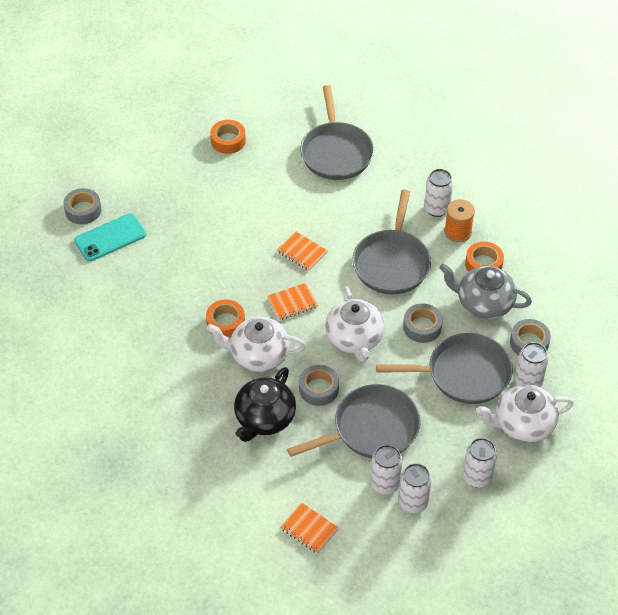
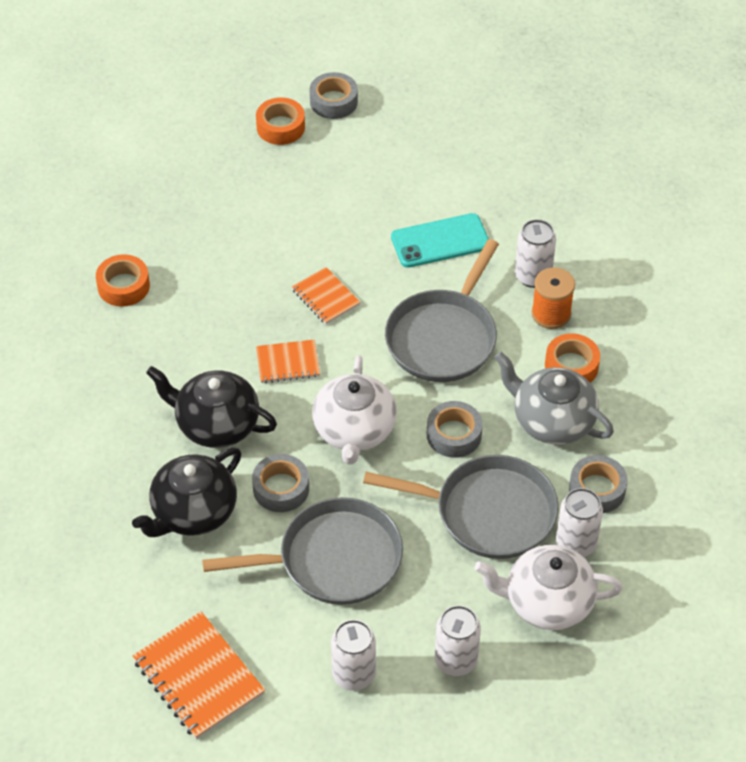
camera: 15 degrees right, 0 degrees up
(83, 210) = (56, 181): grey tape -> grey tape (333, 101)
(110, 238) = (78, 225): turquoise phone -> turquoise phone (440, 241)
(225, 323) = (188, 371): orange tape -> orange tape (123, 286)
(258, 355) = (216, 424): white teapot -> black teapot
(309, 529) = (198, 677): orange notebook -> orange notebook, size x1.68
(336, 152) = (421, 171): grey pan -> none
(385, 484) = (324, 640): white can -> none

